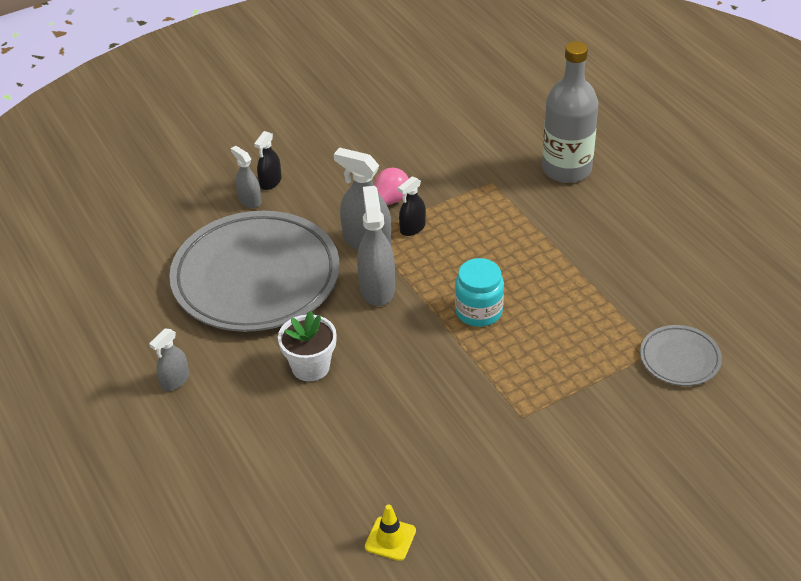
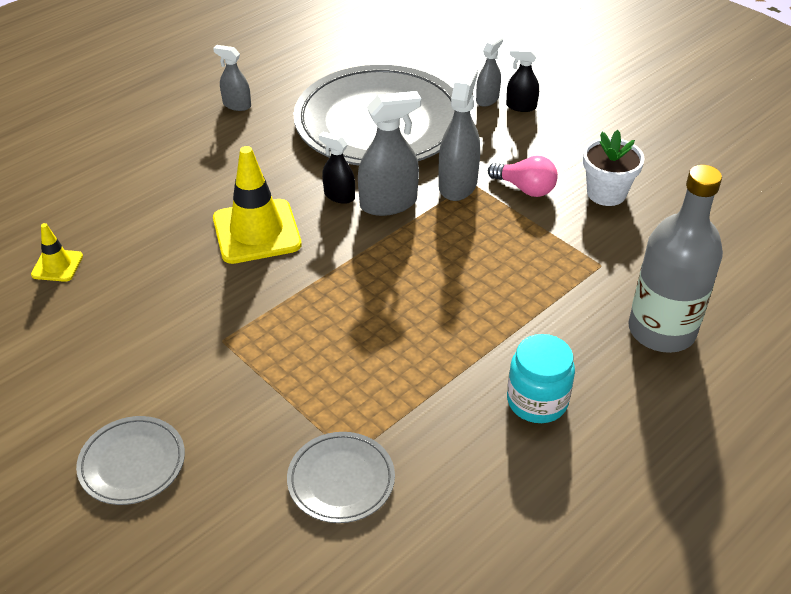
camera: 75 degrees right, 0 degrees up
(310, 367) = (268, 178): white flower pot -> white flower pot (606, 193)
(387, 382) = (256, 232): none -> yellow traffic cone
(412, 228) = (492, 214): black spray bottle -> black spray bottle (339, 196)
(479, 311) = (376, 284): turquoise jar -> turquoise jar (537, 401)
(648, 483) = (132, 463): none -> grey plate

